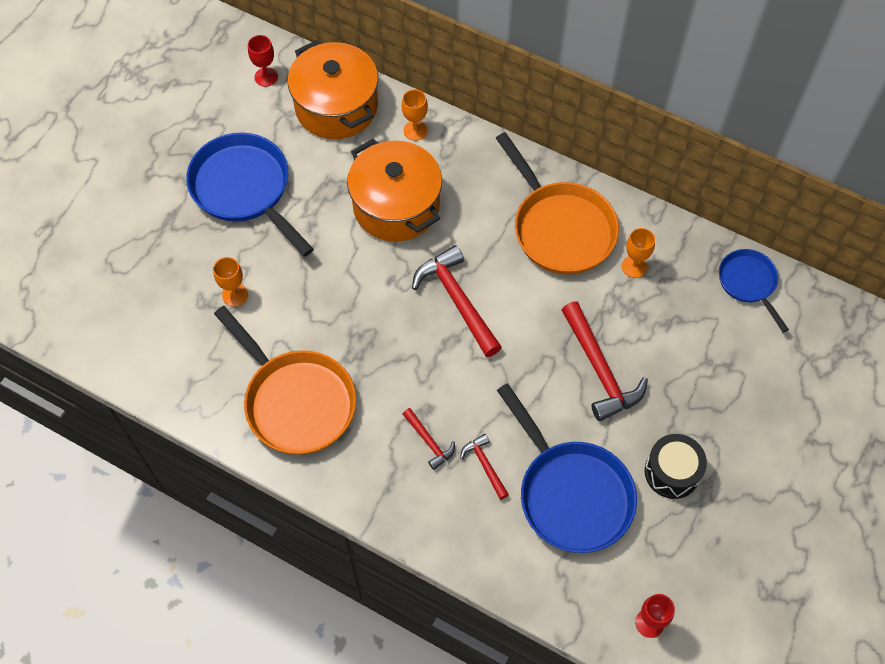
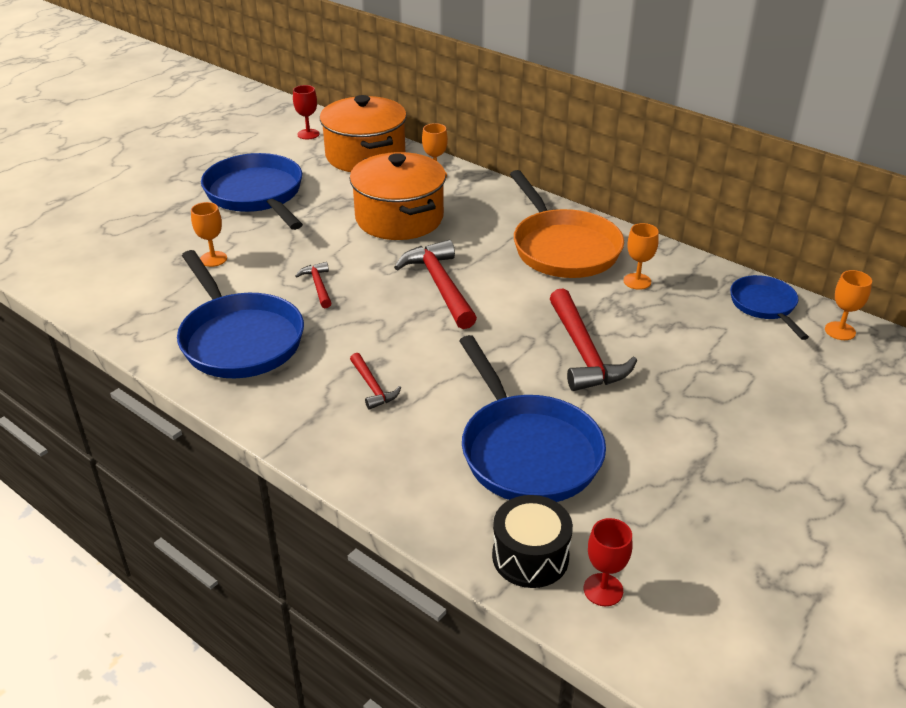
camera: 10 degrees right, 25 degrees down
(296, 401) = (239, 339): orange pan -> blue pan
(485, 465) = (430, 414): red hammer -> red hammer (318, 286)
(672, 472) = (655, 447): black drum -> black drum (530, 556)
(814, 307) = (840, 331): none -> orange goblet

